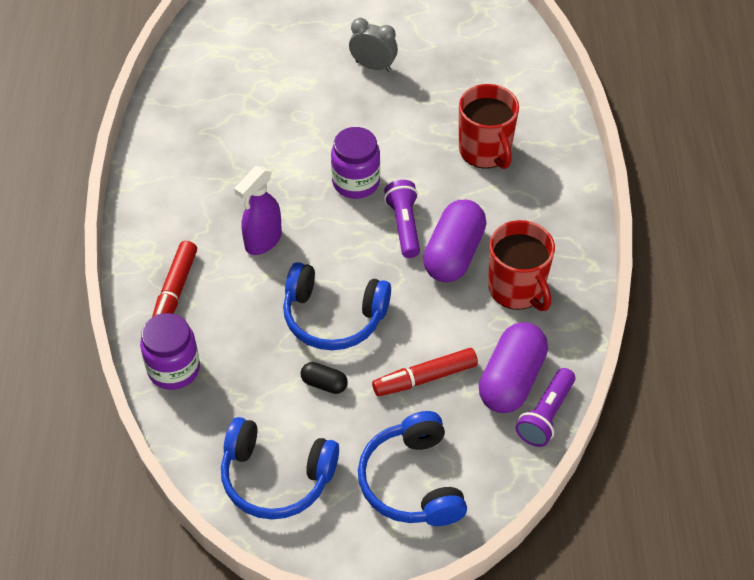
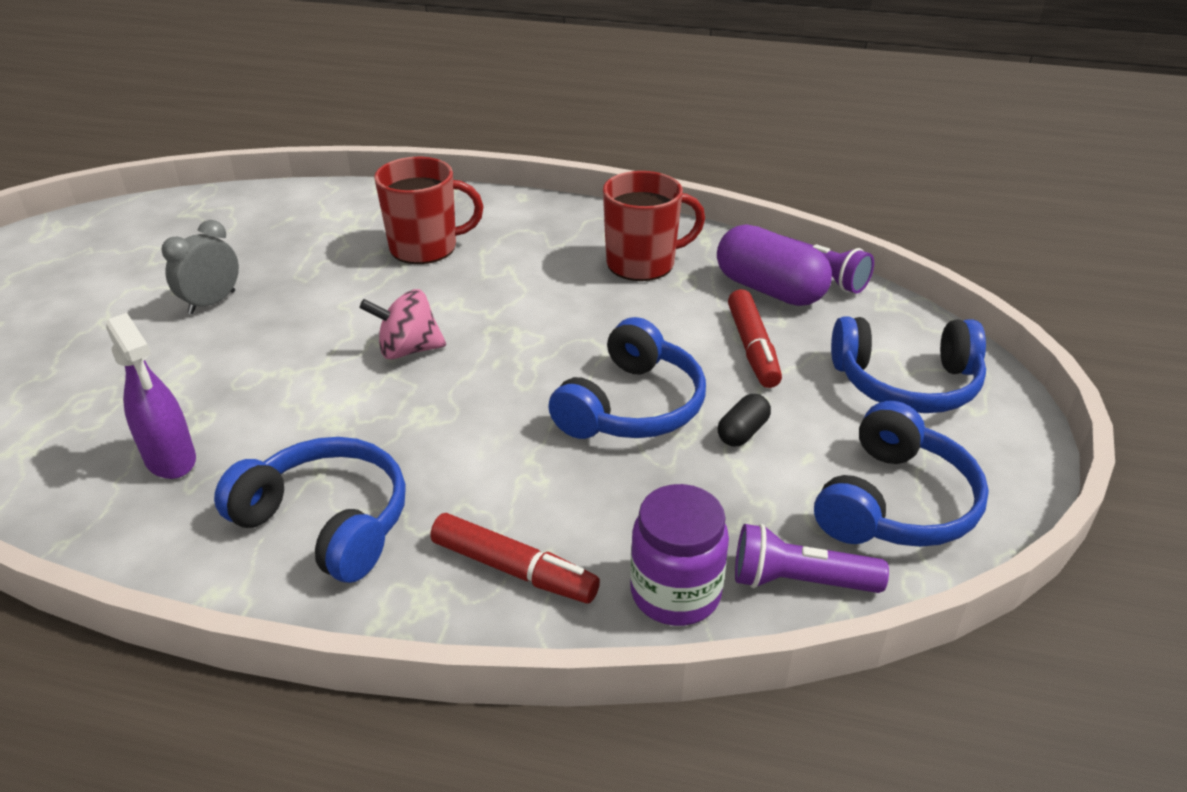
camera: 75 degrees left, 15 degrees down
(191, 199) = (327, 521): none -> blue headphones
(262, 241) = (463, 453): purple spray bottle -> purple spray bottle (171, 460)
(356, 182) = (408, 350): purple jar -> pink spinning top
(404, 226) = (506, 324): purple flashlight -> purple flashlight (799, 581)
(453, 254) = (571, 295): purple capsule -> none

